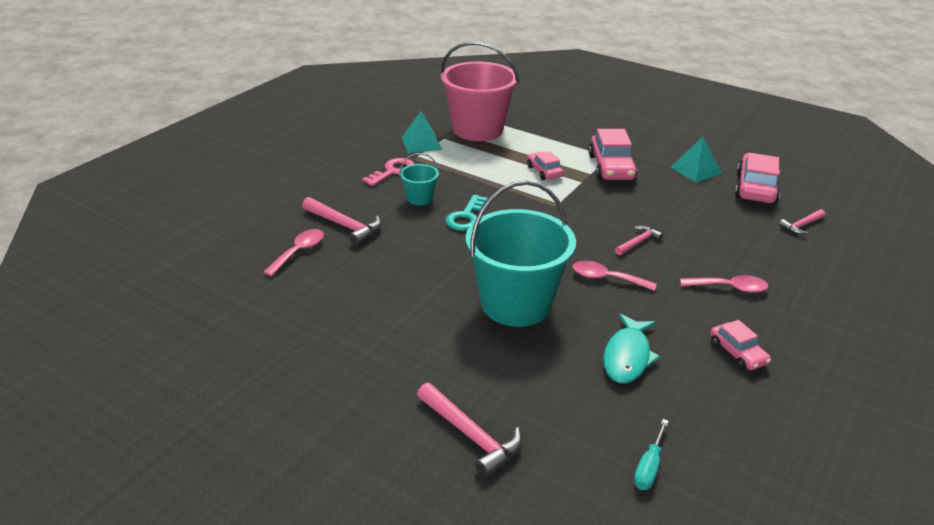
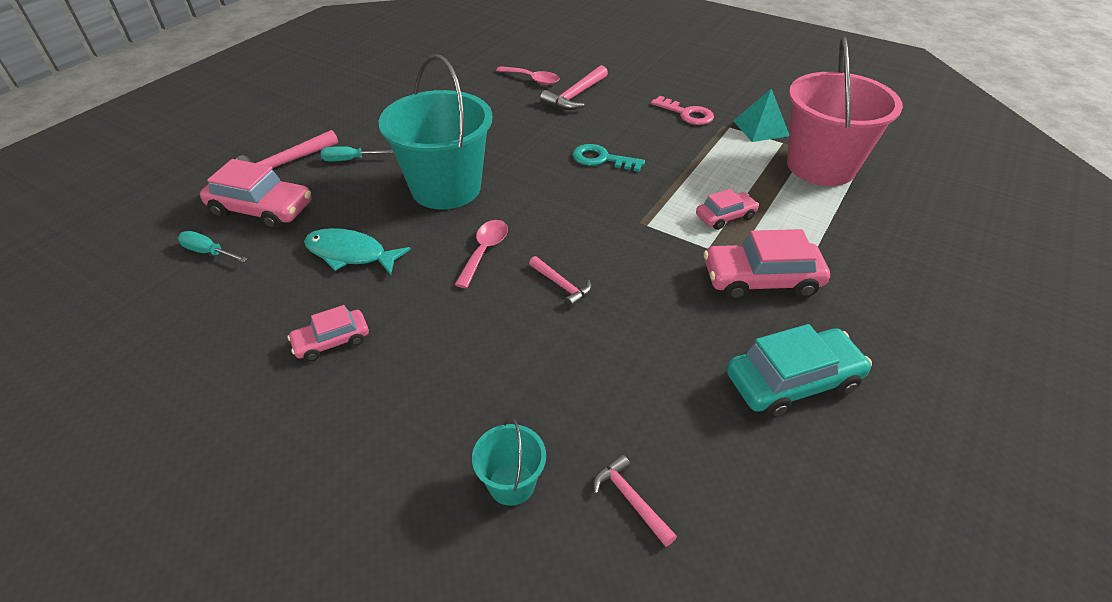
camera: 90 degrees right, 10 degrees up
(419, 198) = (634, 131): turquoise bucket -> turquoise bucket (511, 483)
(463, 378) = (350, 160): none -> turquoise screwdriver
(696, 170) = (792, 381): turquoise pyramid -> turquoise car
(729, 288) = (457, 360): pink spoon -> none
(755, 188) = (752, 459): pink car -> pink car (262, 209)

